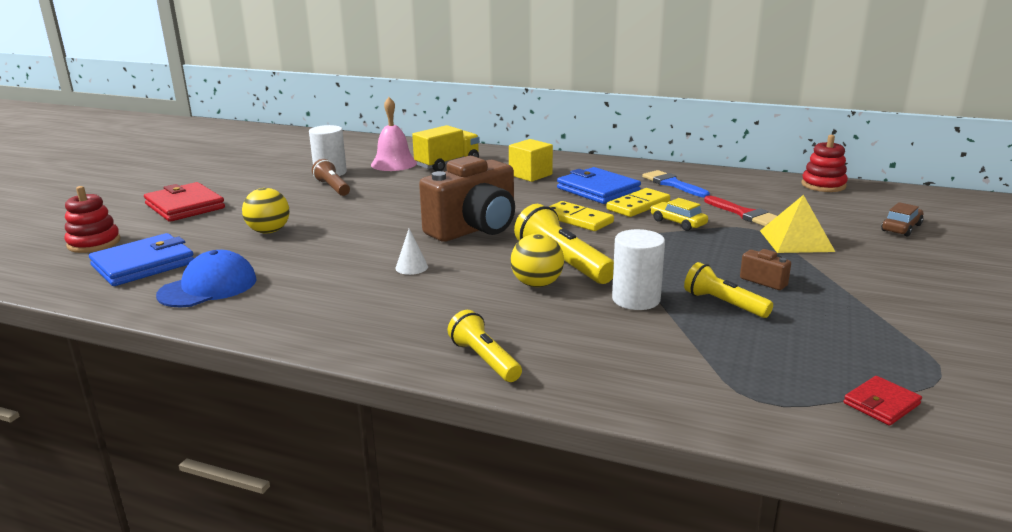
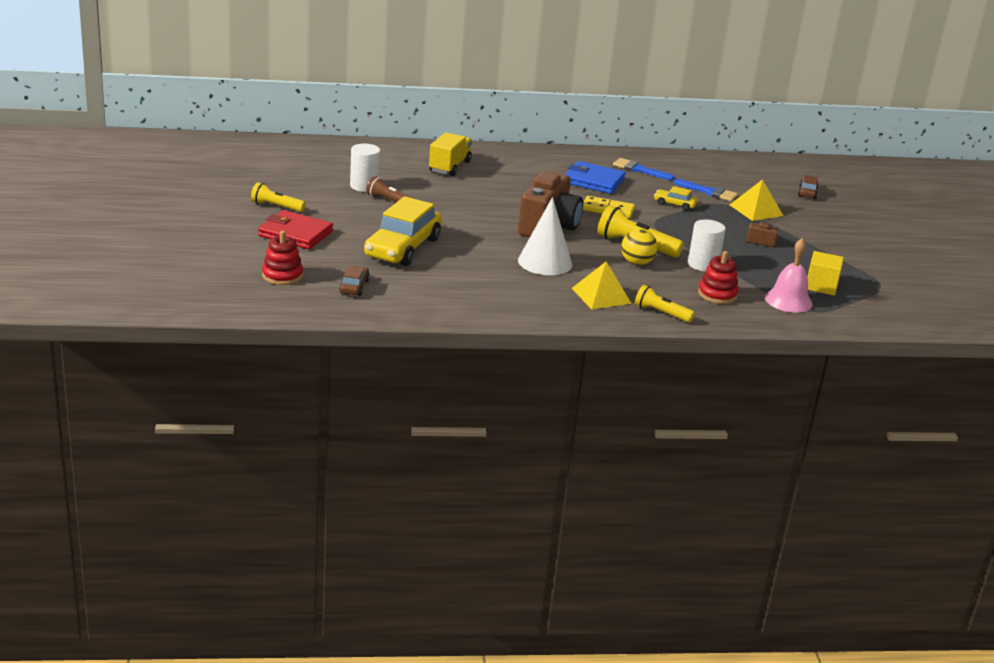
camera: 30 degrees left, 5 degrees up
(143, 264) = (354, 287): blue wallet -> brown car
(208, 287) = (431, 296): blue cap -> none
(269, 231) = (403, 248): yellow ball -> yellow car
(394, 163) = (404, 170): pink bell -> pink bell (788, 300)
(411, 267) = (545, 262): white cone -> white cone, size x2.31
(427, 320) = (601, 296): none -> yellow pyramid
(530, 175) = (528, 171): yellow cube -> yellow cube (821, 286)
(638, 205) = (635, 193): yellow domino -> none
(723, 304) = (751, 260): yellow flashlight -> yellow flashlight (276, 206)
(745, 214) = (709, 192): red brush -> blue brush
(823, 185) = (738, 160): red stacking toy -> red stacking toy (717, 294)
(881, 404) = (863, 303): red wallet -> none

